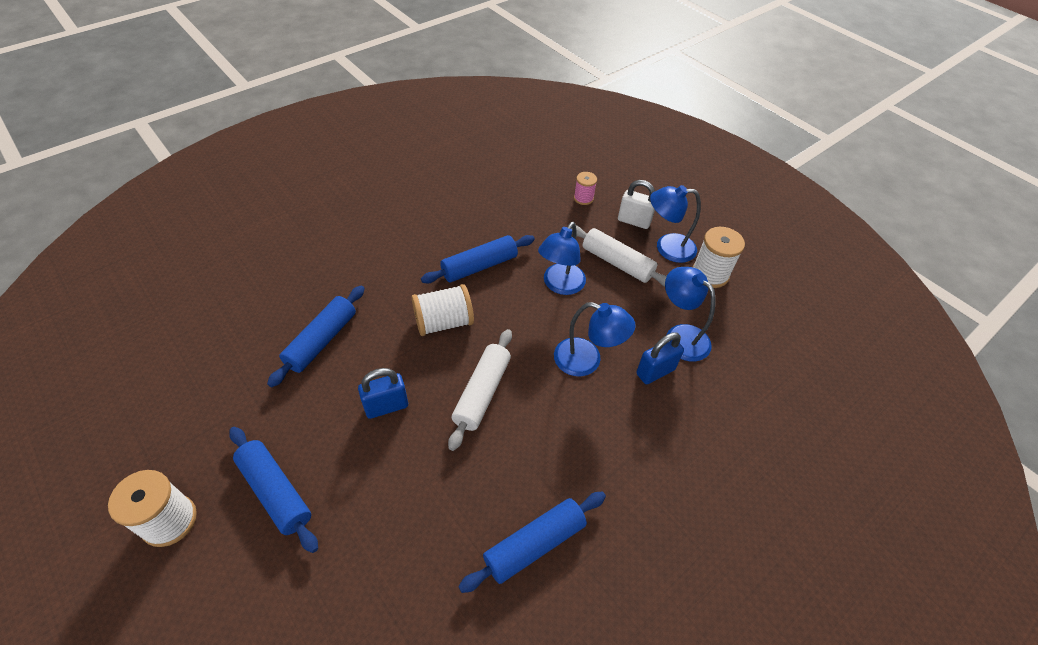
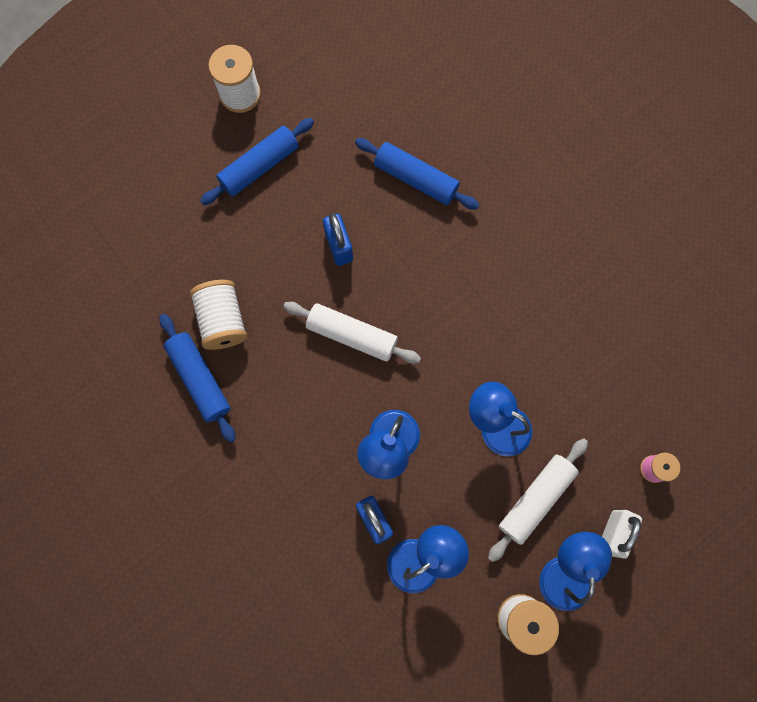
camera: 95 degrees right, 25 degrees up
(444, 322) = (440, 295): white spool -> white spool (223, 320)
(479, 266) = (523, 332): blue rolling pin -> none

